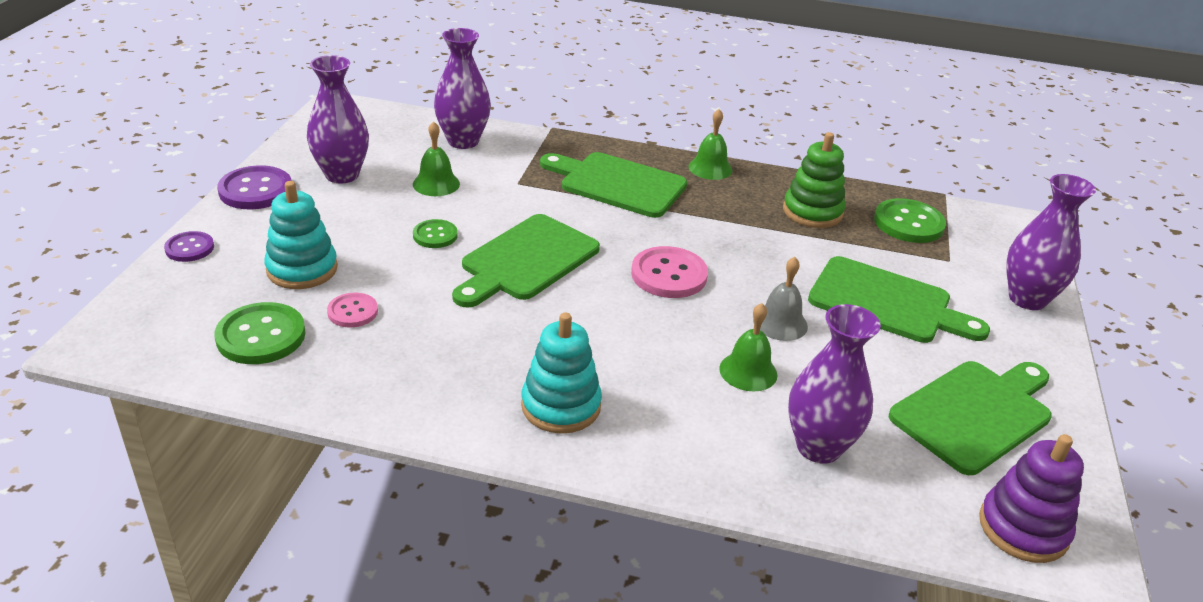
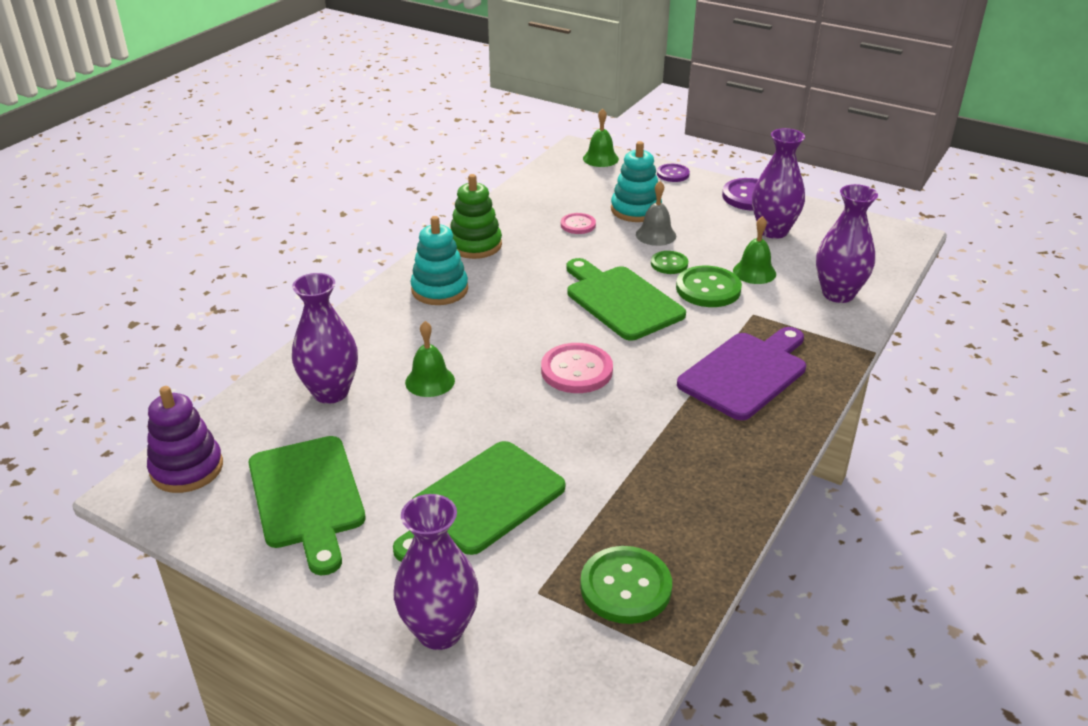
camera: 110 degrees right, 0 degrees up
(261, 336) = (563, 195): green button -> green button (708, 289)
(617, 184) = (746, 373): green cutting board -> purple cutting board
(710, 168) = (777, 448): green bell -> green bell (600, 158)
(780, 323) = (482, 417): grey bell -> grey bell (656, 235)
(812, 212) = (667, 505): green stacking toy -> green stacking toy (475, 245)

